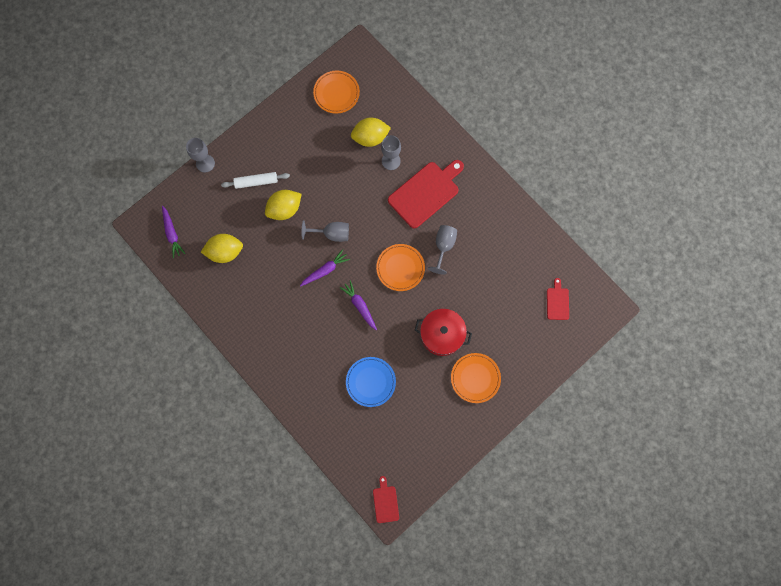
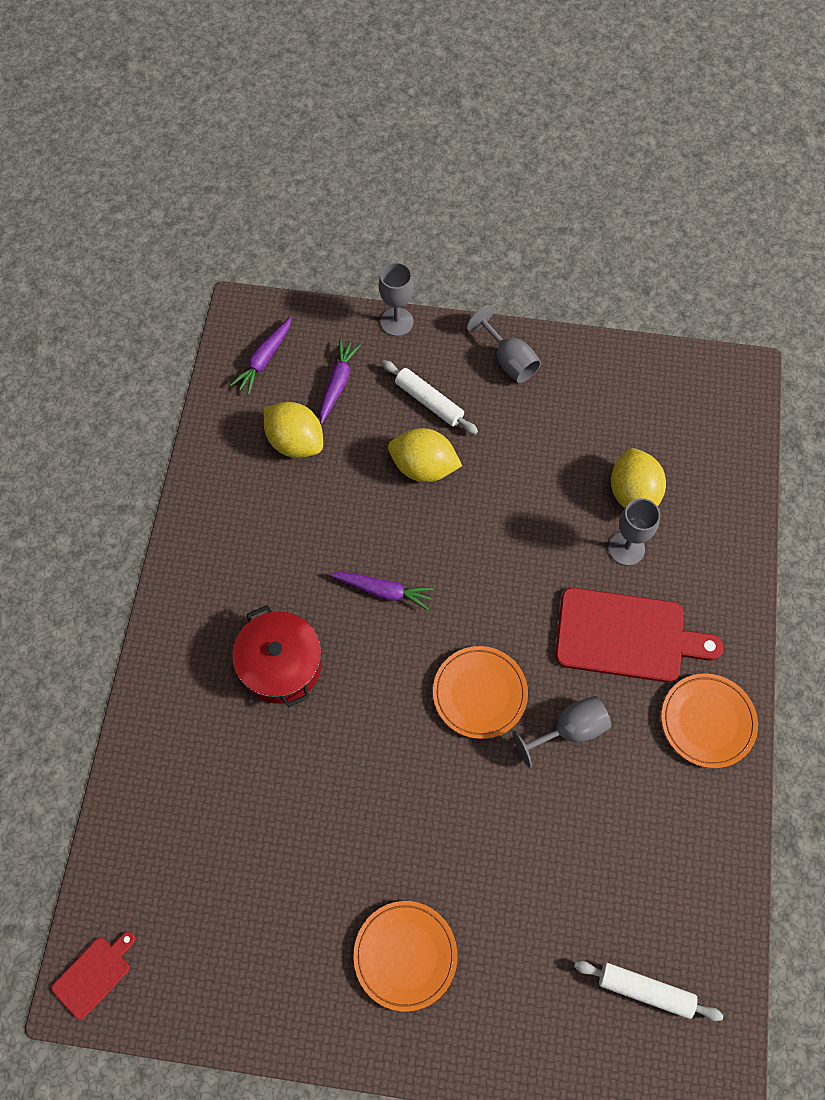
camera: 50 degrees right, 10 degrees down
(332, 234) = (444, 556): grey goblet -> grey goblet (509, 360)
(336, 93) = (651, 399): orange plate -> orange plate (707, 722)
(360, 306) = (372, 682): purple carrot -> purple carrot (337, 384)
(370, 138) = (633, 494): yellow lemon -> yellow lemon turned 45 degrees clockwise
(370, 382) = (268, 793): blue plate -> none
(442, 334) = (431, 842): red pot -> red pot (281, 664)
(557, 302) = (645, 990): red cutting board -> white rolling pin

